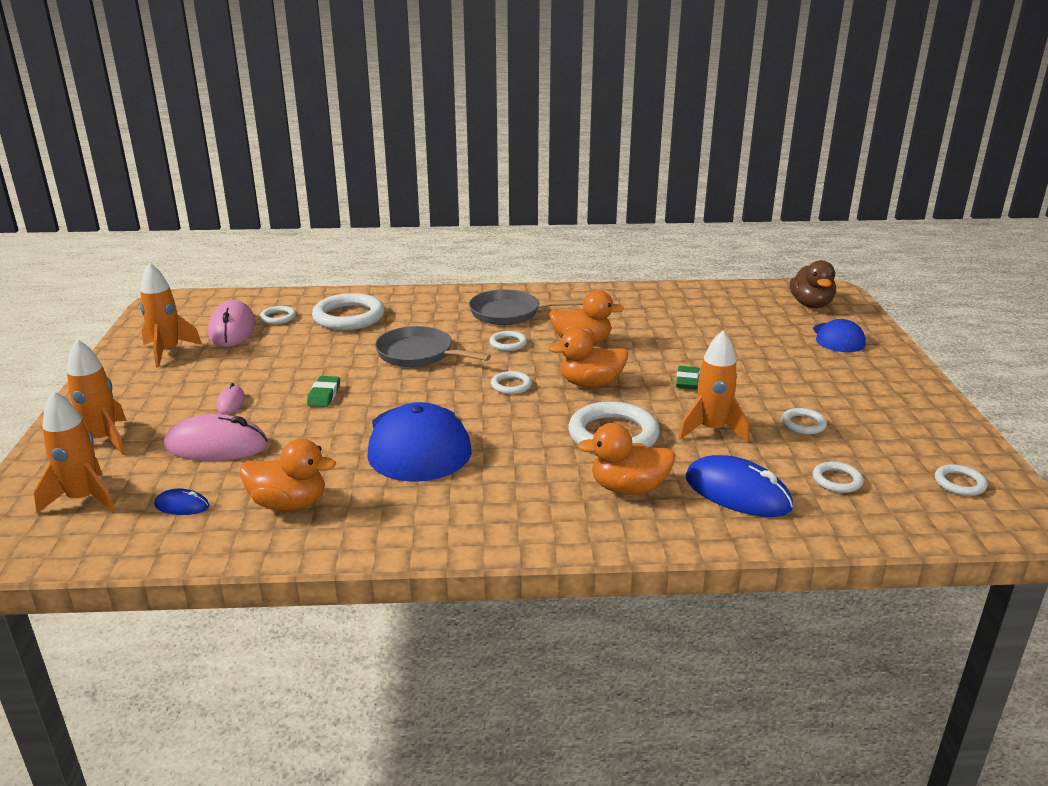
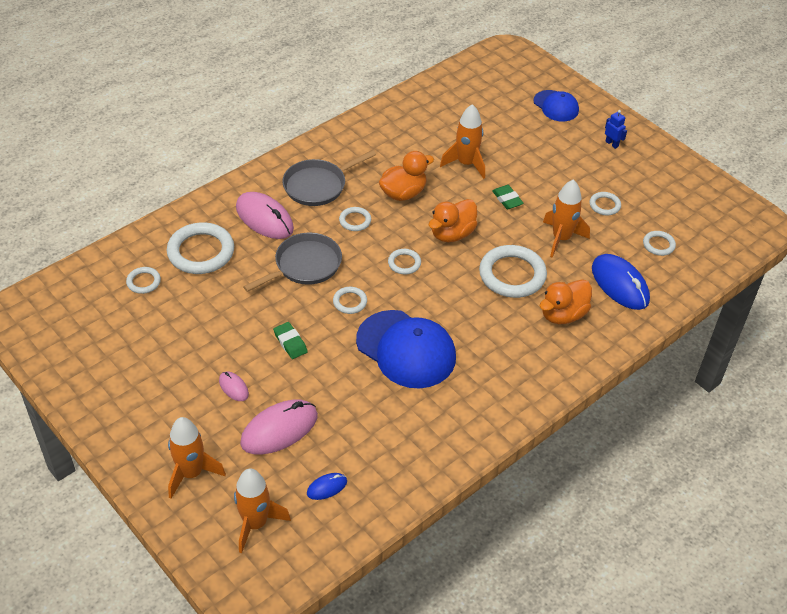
camera: 40 degrees left, 20 degrees up
(168, 351) = (107, 366): orange rocket -> orange rocket (466, 164)
(232, 329) = (124, 315): pink mouse -> pink mouse (264, 218)
(289, 504) = (390, 444): orange duck -> none
(418, 354) = (305, 265): grey pan -> grey pan turned 150 degrees clockwise
(737, 493) = (620, 284): blue mouse -> blue mouse turned 60 degrees clockwise
(811, 304) = (510, 75): brown duck -> none
(875, 383) = (612, 144): none -> blue robot
(959, 483) = (715, 213): white ring -> white ring (350, 302)

